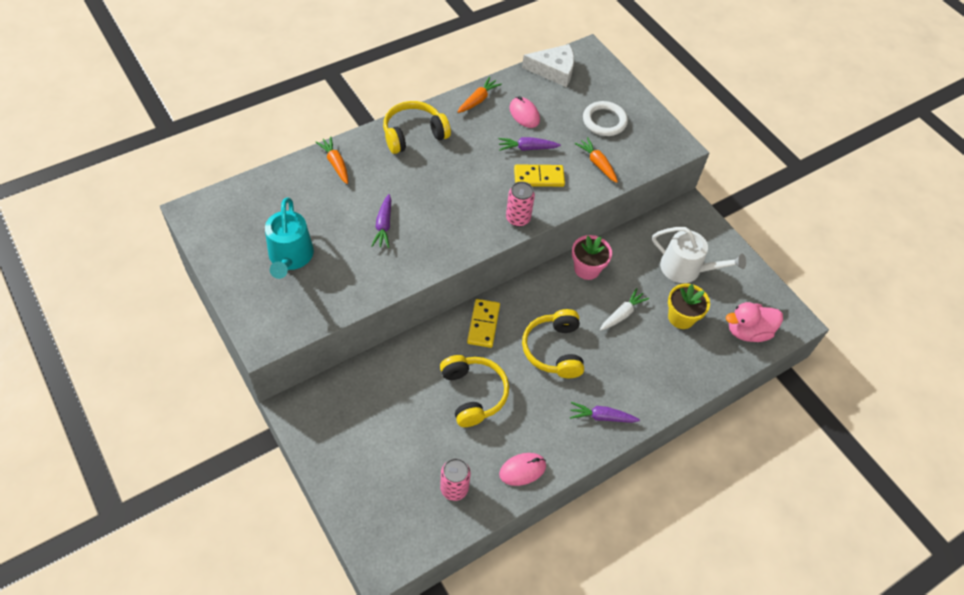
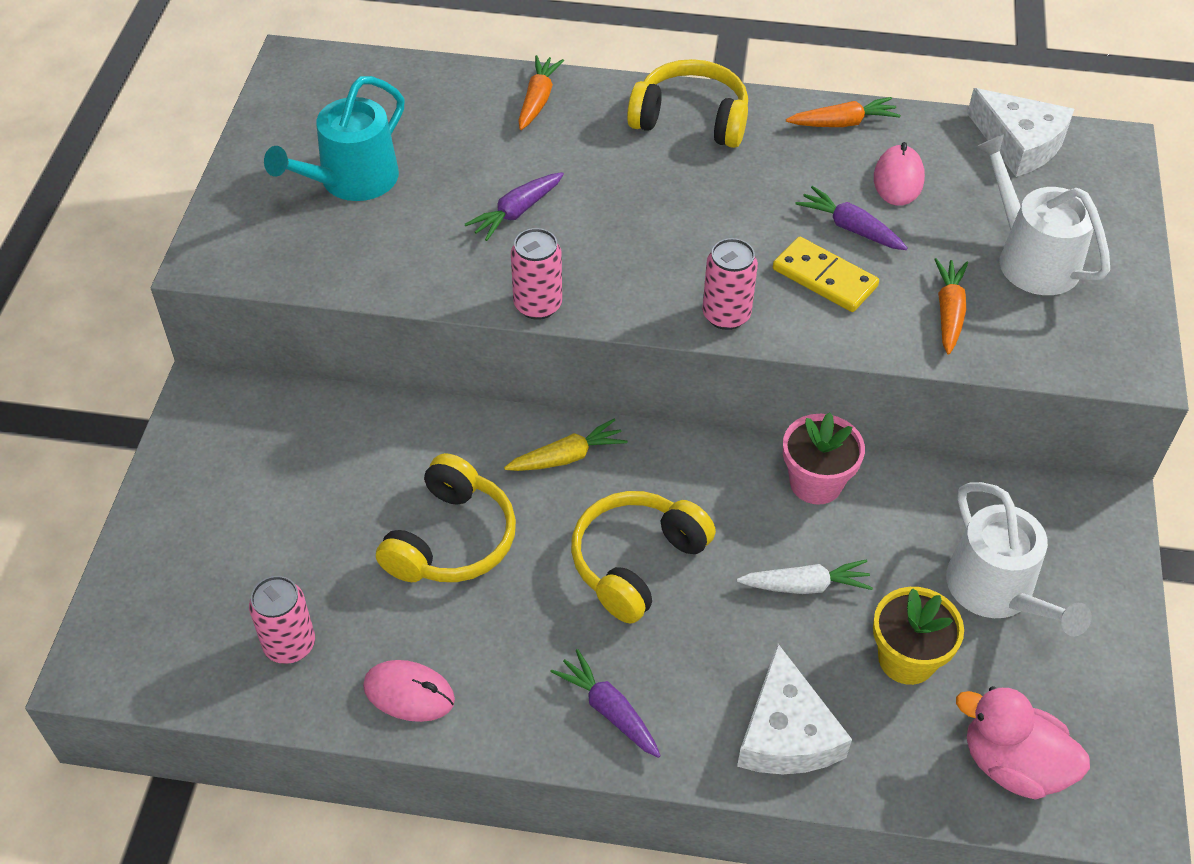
camera: 45 degrees right, 5 degrees down
(438, 264) = (538, 305): none -> pink can
(483, 324) = (567, 457): yellow domino -> yellow carrot
(604, 121) = (1031, 258): white ring -> white watering can
(669, 377) = (786, 733): none -> white cheese

